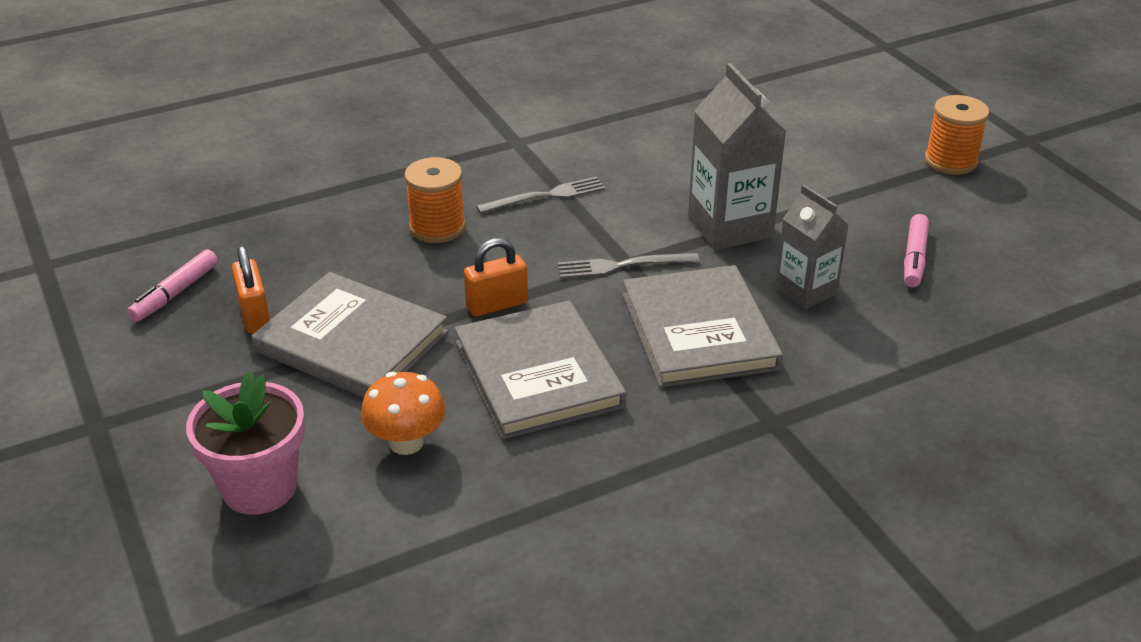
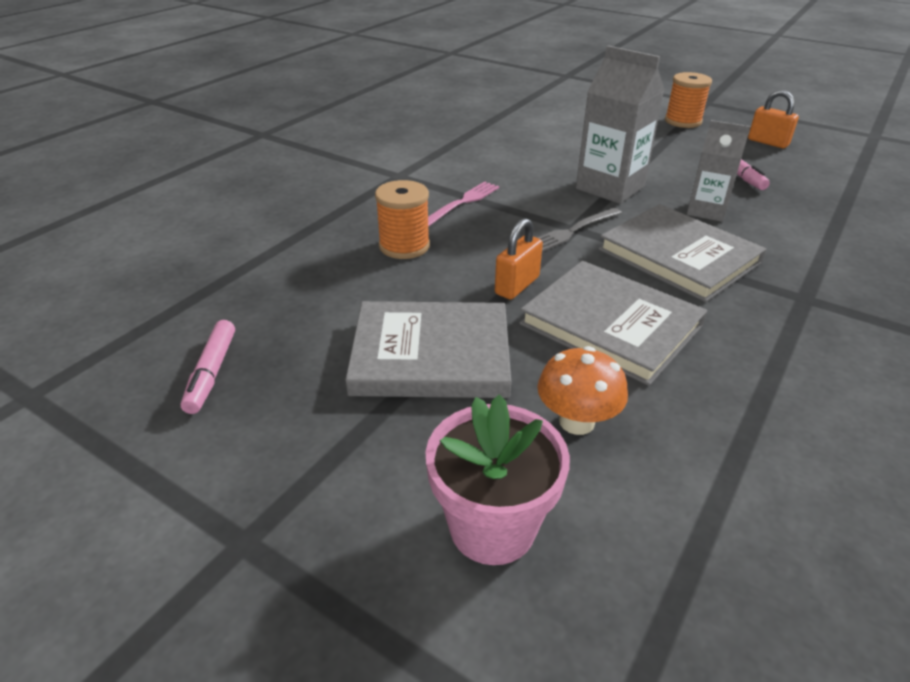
camera: 30 degrees left, 0 degrees up
(255, 315) = (315, 364): orange padlock -> orange padlock (768, 142)
(546, 196) = (462, 203): grey fork -> pink fork

